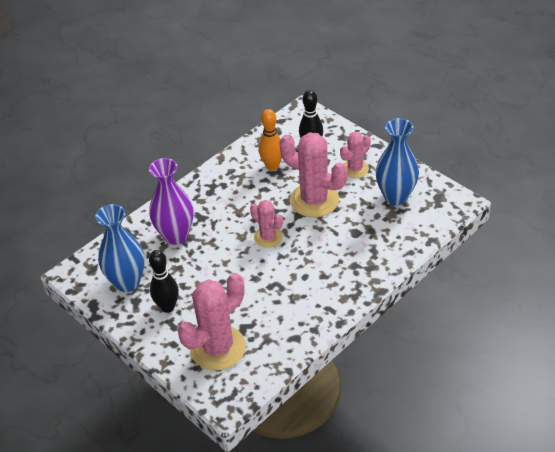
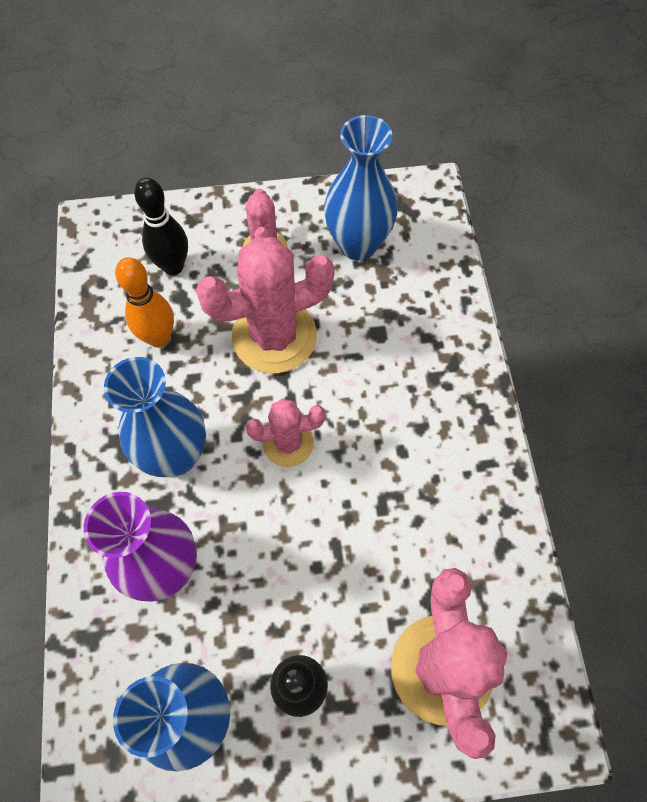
camera: 55 degrees left, 20 degrees up
(225, 207) = (175, 455): none -> blue vase

